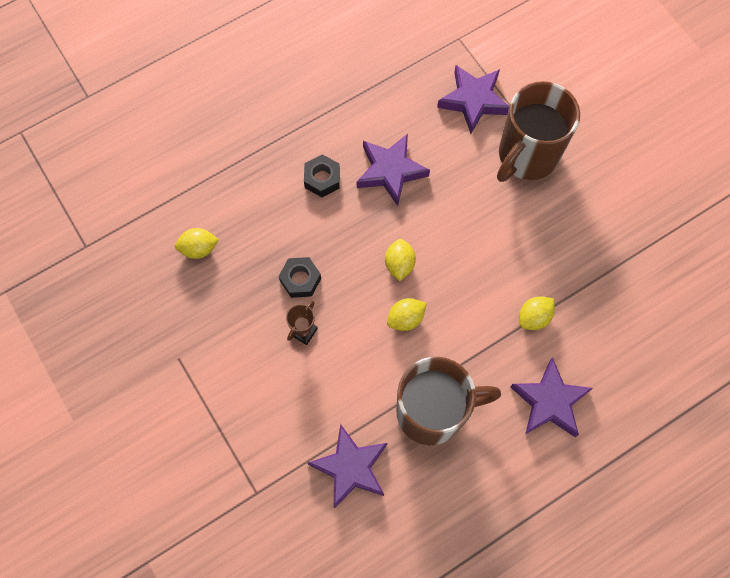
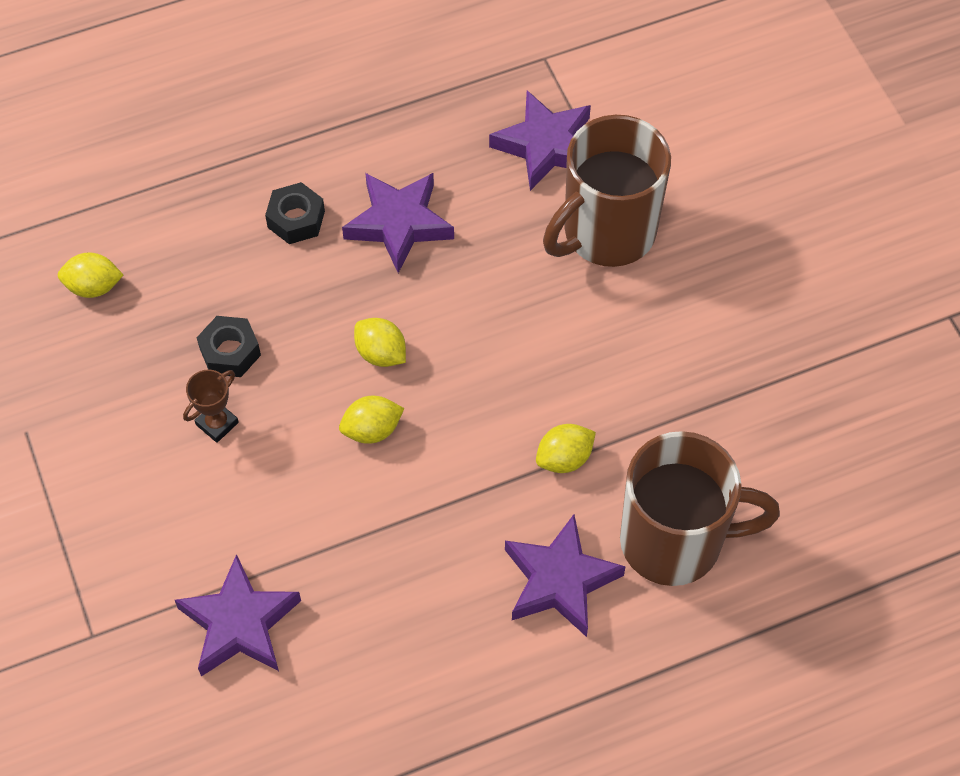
camera: 10 degrees right, 10 degrees down
(399, 264) = (381, 353): yellow lemon -> yellow lemon turned 60 degrees counterclockwise
(433, 411) = (381, 565): brown mug -> brown mug (675, 541)

